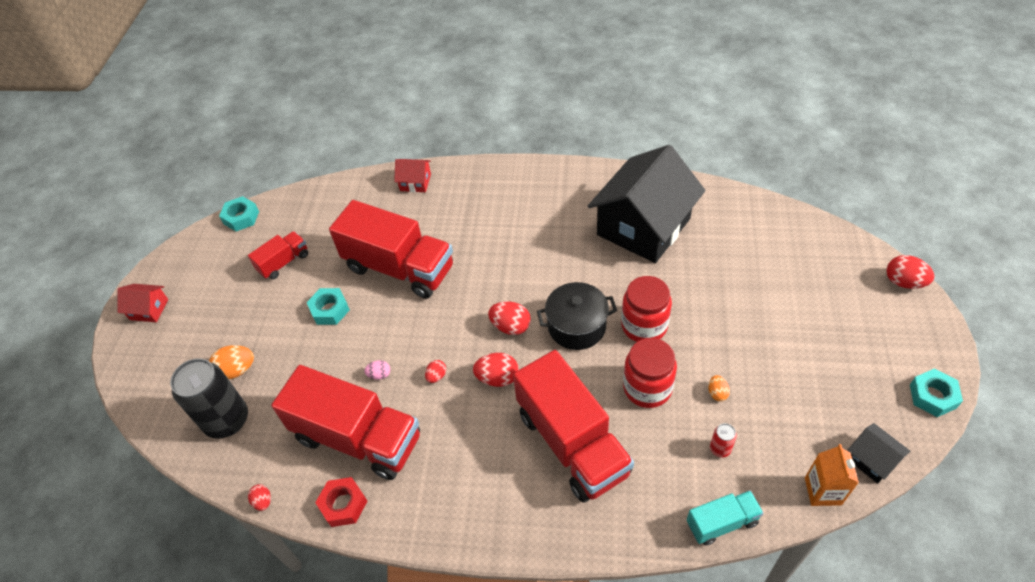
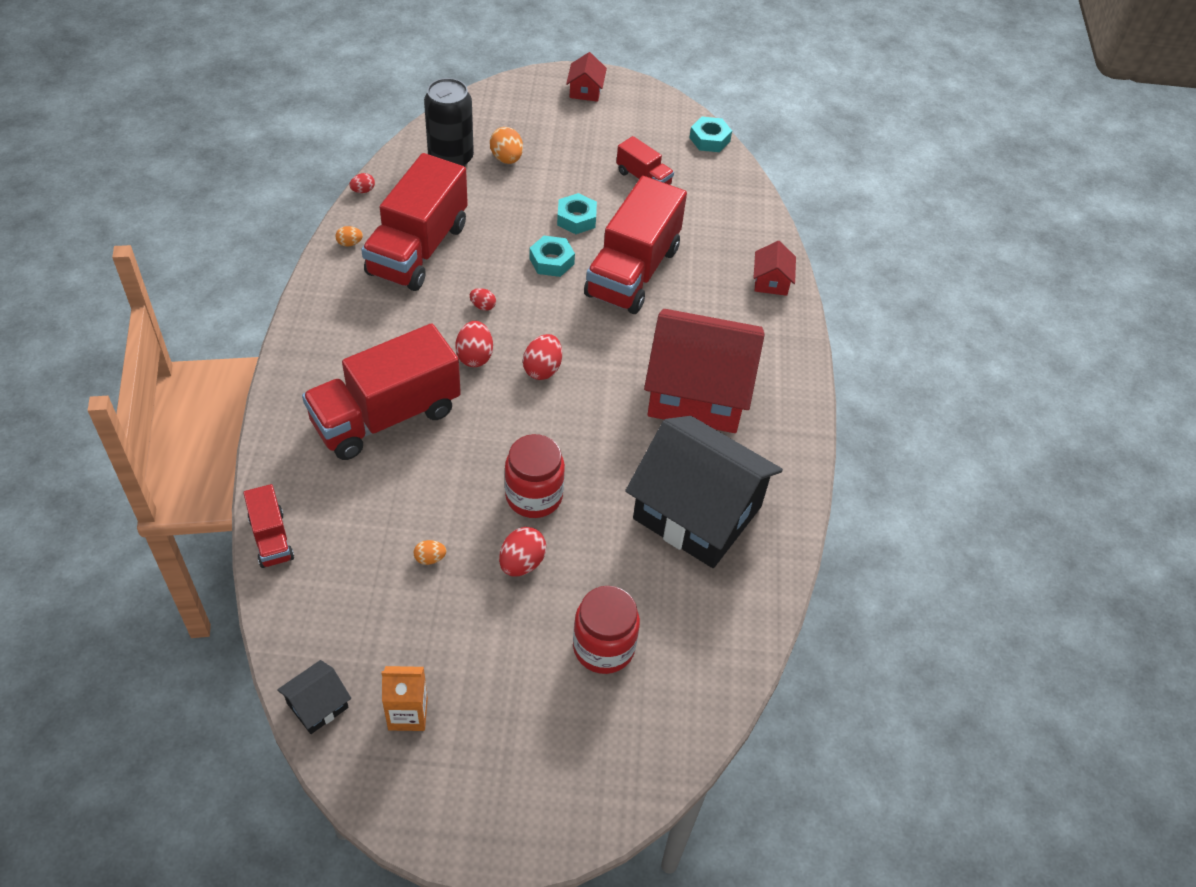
camera: 80 degrees right, 0 degrees up
(343, 504) = (349, 243): red nut -> orange egg
(379, 375) = (489, 261): pink egg -> none
(530, 226) = (698, 392): none -> red house
(576, 326) = (538, 430): black pot -> none
(647, 388) = (446, 490): red jar -> red jar (603, 647)
(720, 449) = (357, 550): red can -> none
(721, 523) = (271, 538): turquoise truck -> red truck
(822, 491) = (288, 643): orange carton -> orange carton (408, 713)
(904, 282) = (588, 825): red egg -> red egg (522, 563)
(932, 396) = (394, 804): turquoise nut -> turquoise nut (551, 261)

